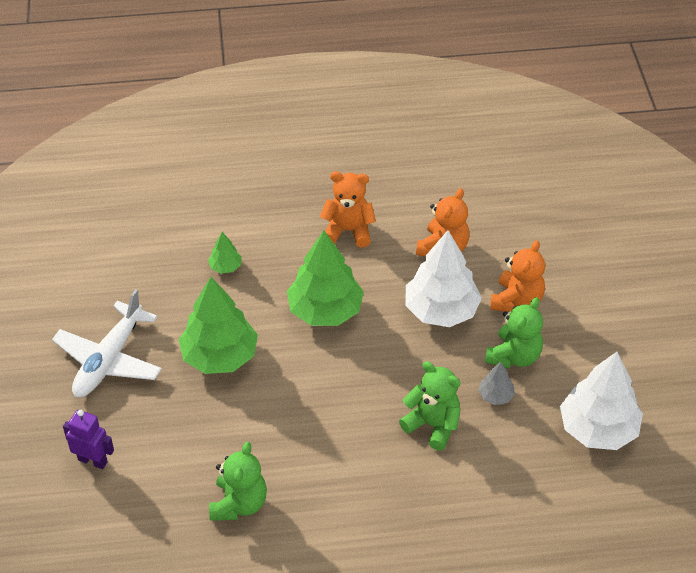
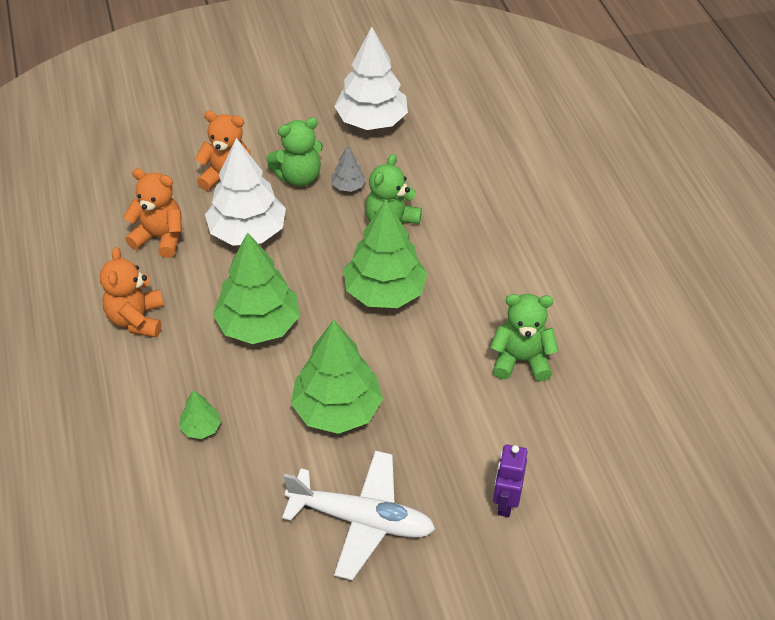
camera: 100 degrees left, 0 degrees up
(346, 407) = (385, 292): none -> green tree
(514, 356) = (298, 177): green teddy bear -> green teddy bear turned 135 degrees clockwise

